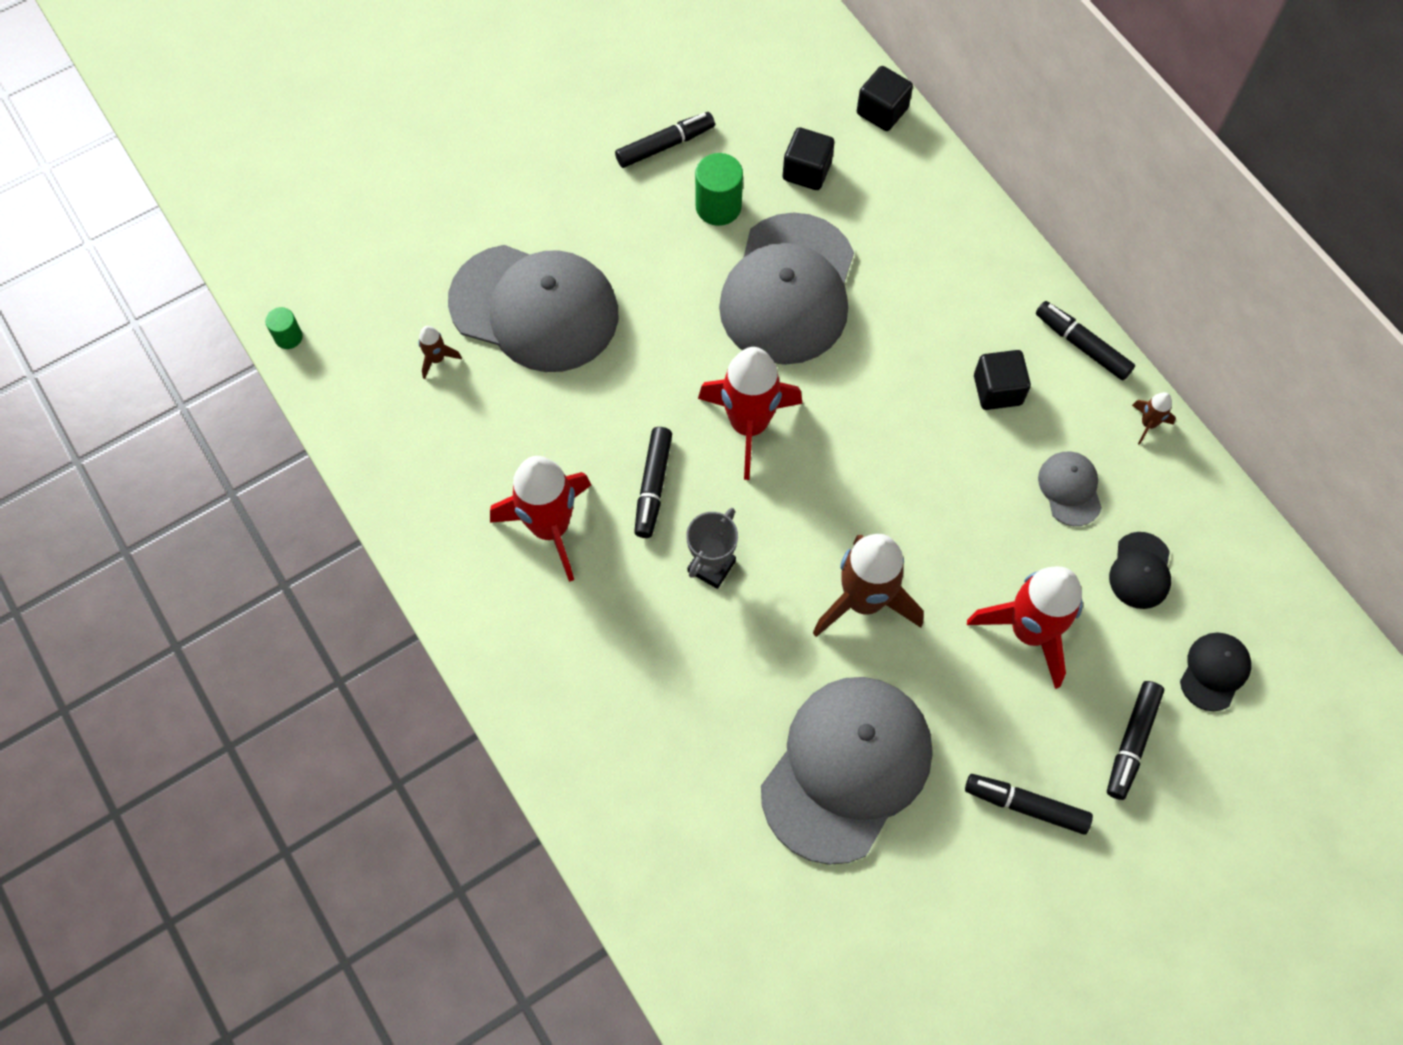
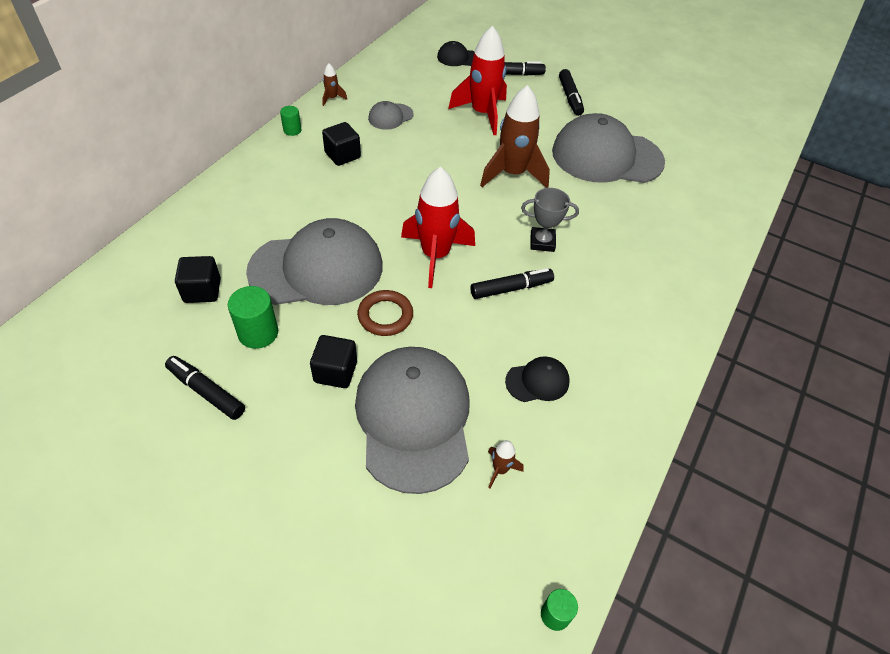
camera: 120 degrees left, 15 degrees down
(550, 527) = (579, 332): red rocket -> none
(680, 333) = (385, 316): none -> brown ring
(882, 111) = (127, 264): black cube -> black cube (335, 372)
(1082, 345) = (292, 130): black marker -> green cylinder
(1140, 571) = (422, 86): black cap -> black cap (537, 381)

